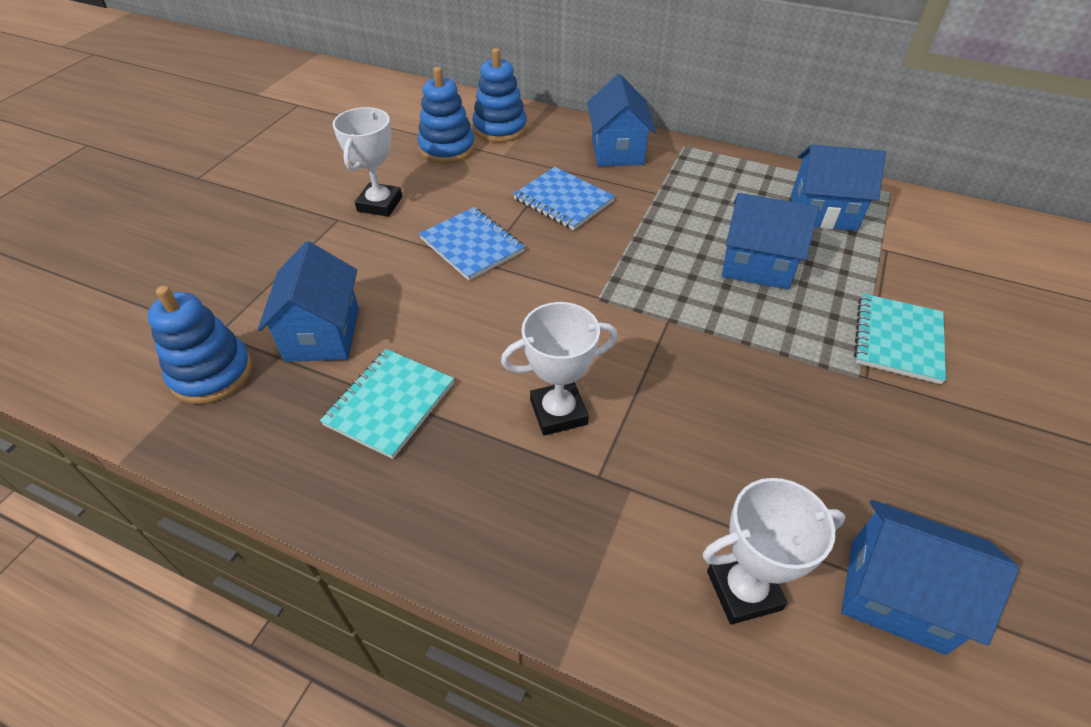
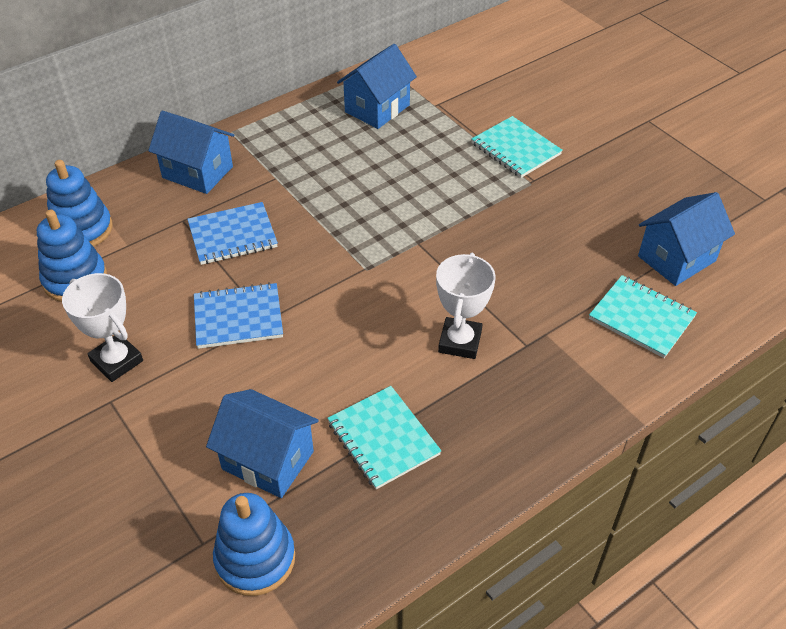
camera: 60 degrees left, 0 degrees up
(743, 590) = (641, 318): white trophy -> turquoise notebook
(757, 265) = (401, 170): blue house -> none

